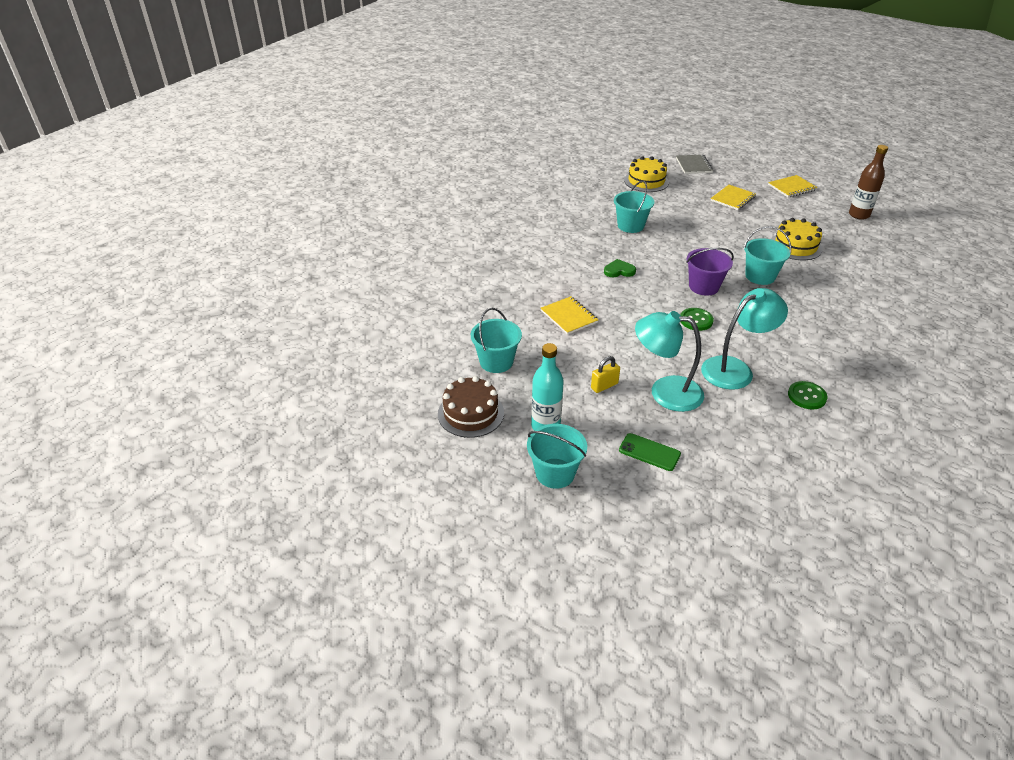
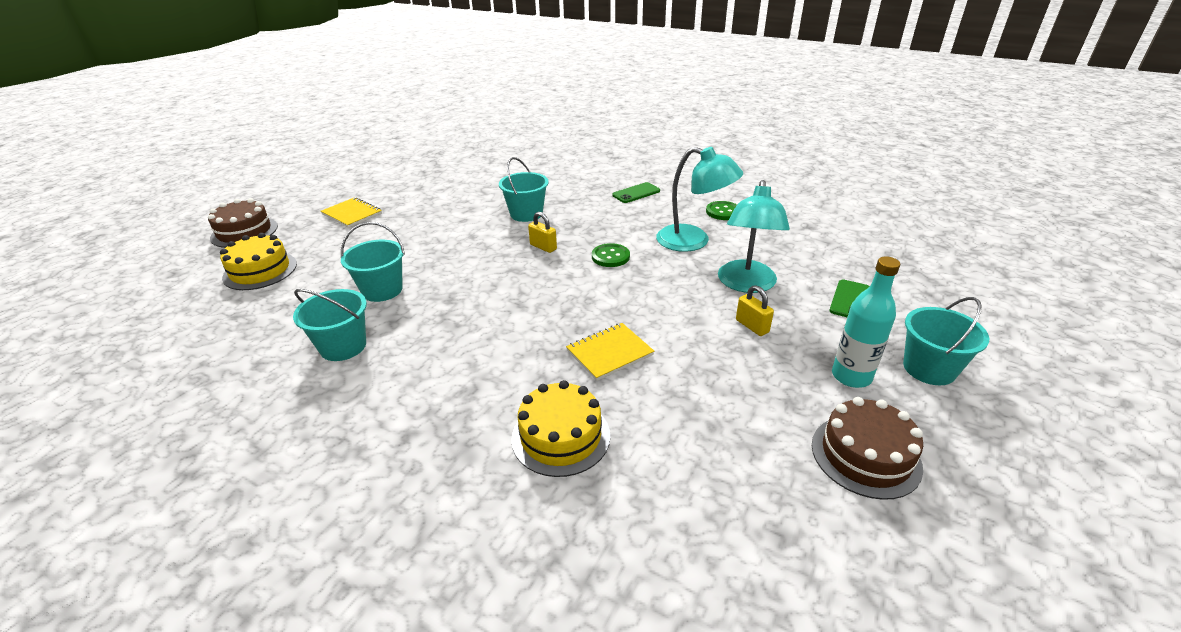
camera: 90 degrees left, 5 degrees down
(496, 362) = (734, 430): turquoise bucket -> turquoise bucket (343, 346)
(619, 271) = (498, 305): green heart -> none
(694, 165) = (244, 232): grey notebook -> brown cake
(704, 287) = (543, 247): purple bucket -> yellow padlock
(735, 369) = (693, 241): turquoise lamp -> turquoise lamp turned 150 degrees clockwise
(792, 187) = (348, 180): yellow notebook -> none
(795, 246) = (472, 191): yellow cake -> yellow cake (561, 436)
(830, 340) = (636, 193): none -> green phone
(859, 215) = (424, 157): brown bottle -> none

